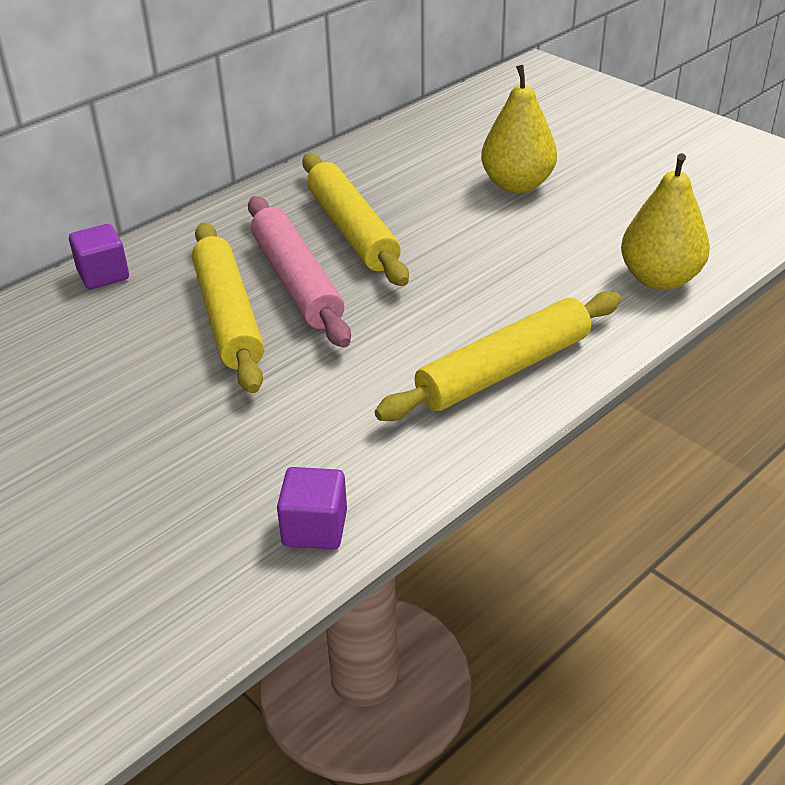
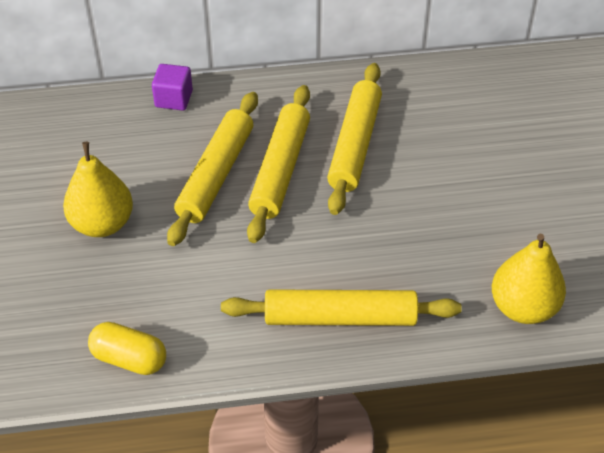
camera: 35 degrees right, 10 degrees up
(296, 282) = (280, 170): pink rolling pin -> yellow rolling pin
(315, 528) = (129, 359): purple cube -> yellow capsule
(517, 184) = (509, 165): yellow pear -> yellow pear (102, 224)

